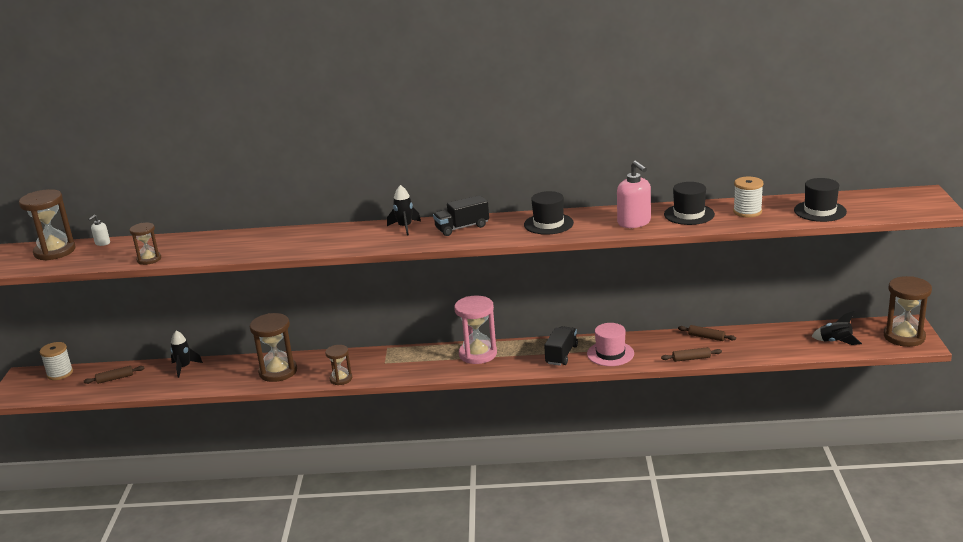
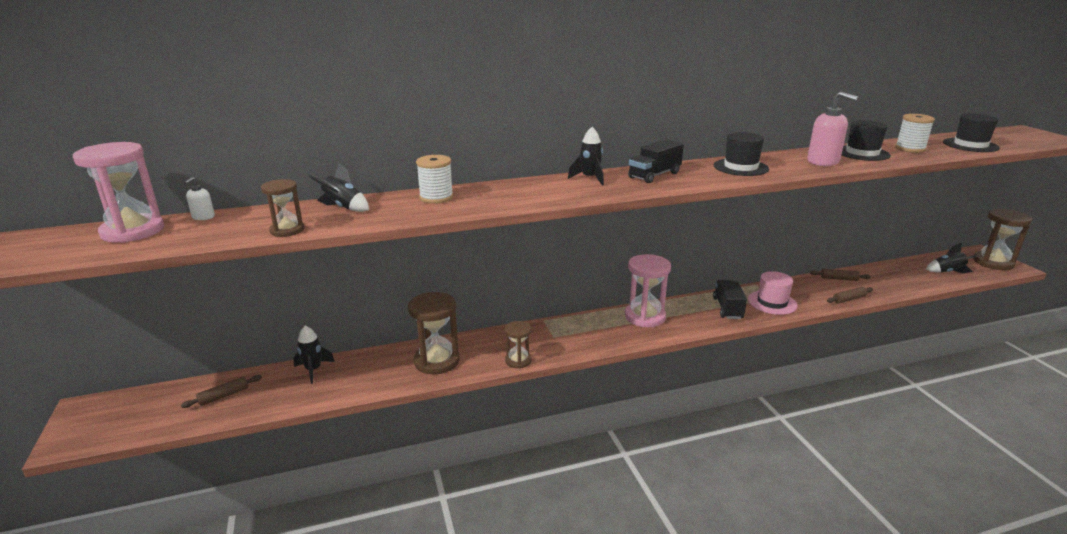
camera: 20 degrees left, 0 degrees up
(55, 251) = (133, 231): brown hourglass -> pink hourglass
(60, 373) = (139, 398): white spool -> white spool (436, 197)
(198, 242) = (343, 208): none -> black rocket

